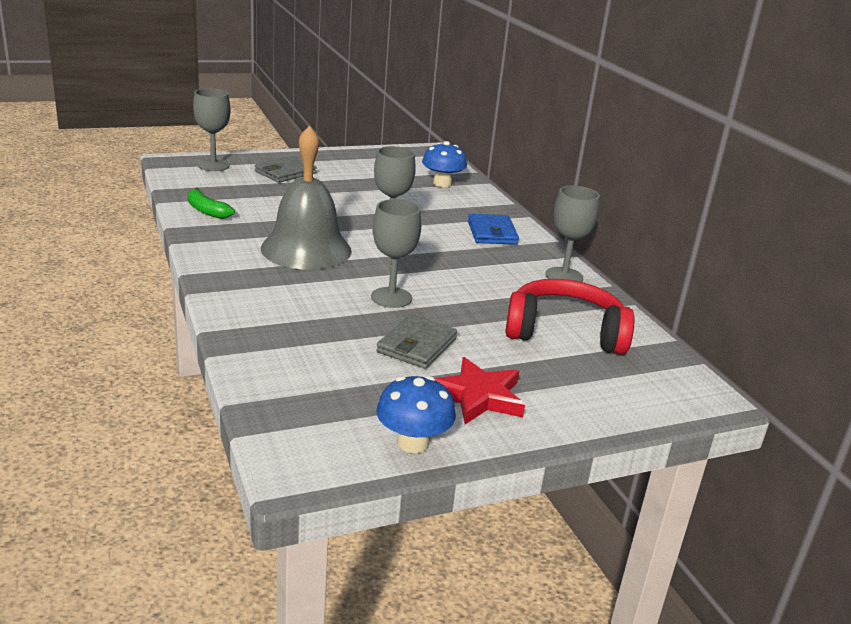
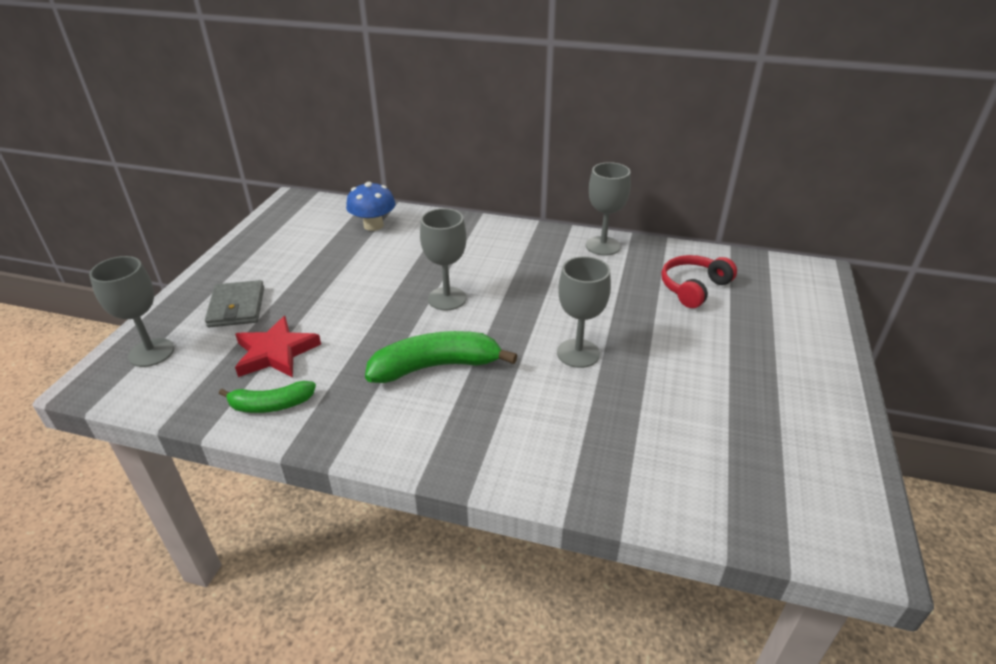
camera: 50 degrees left, 10 degrees up
(306, 249) = (436, 366): grey bell -> green banana
(413, 443) = (837, 448): blue mushroom -> none
(416, 345) = (675, 376): grey wallet -> none
(478, 396) = (775, 378): red star -> red star (276, 352)
(492, 233) = (497, 244): blue wallet -> none
(565, 332) = (693, 288): red headphones -> red headphones, size x0.66

